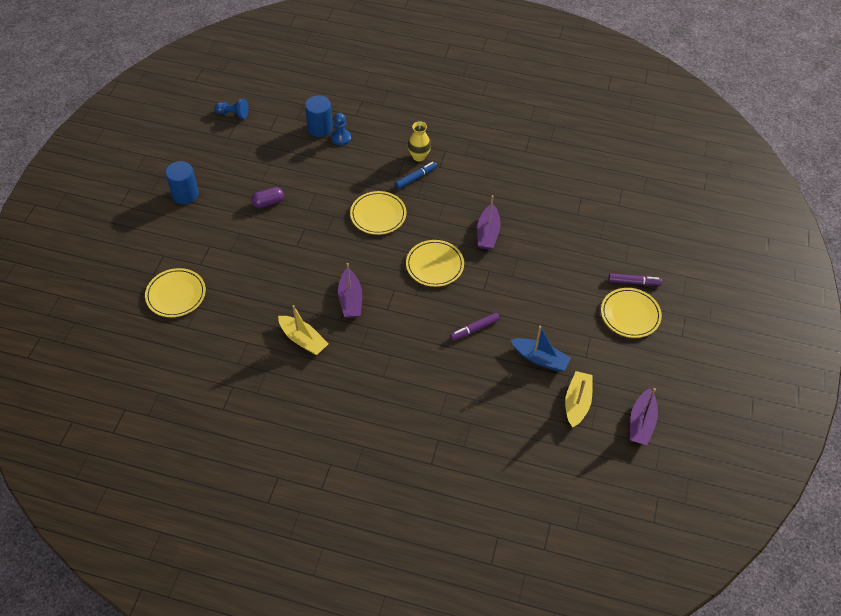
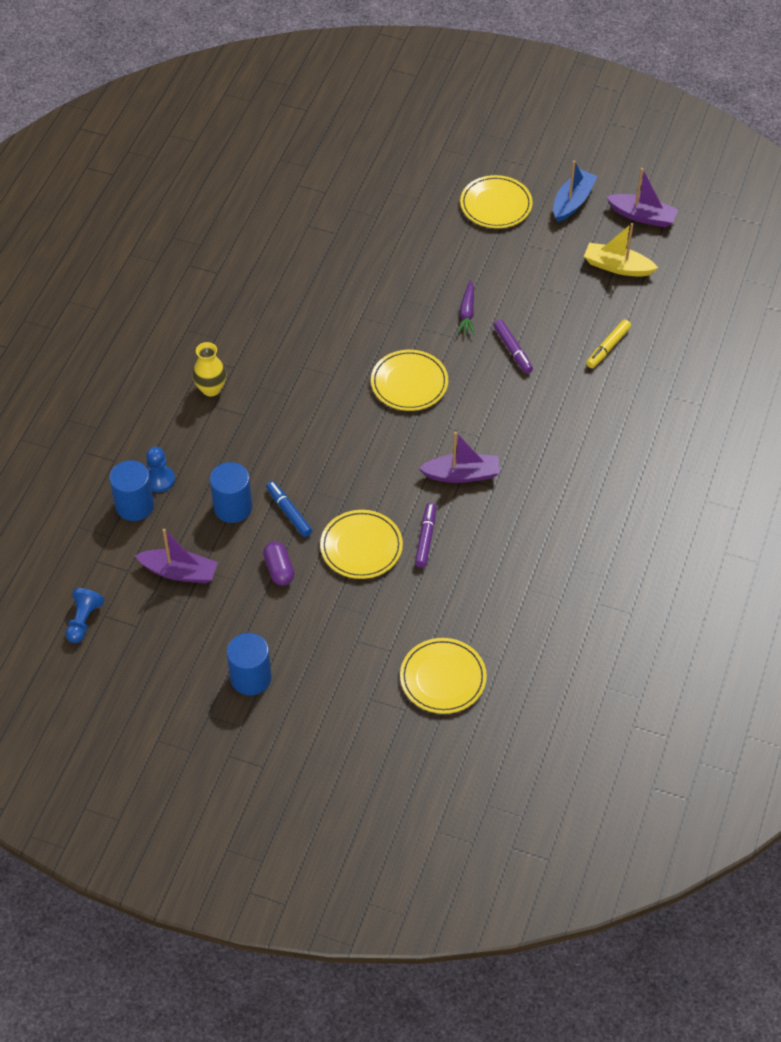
camera: 85 degrees left, 0 degrees up
(303, 340) = (524, 527): yellow boat -> none
(319, 175) = (233, 507): none -> blue cylinder
(378, 215) = (316, 440): yellow plate -> yellow plate (361, 547)
(415, 178) = (252, 395): blue marker -> blue marker (289, 512)
(485, 395) = (608, 347): none -> yellow marker
(488, 233) = (360, 324): purple boat -> purple boat (179, 572)
(509, 298) = (467, 312): none -> purple carrot
(540, 359) = (557, 293): blue boat -> blue boat (572, 202)
(633, 282) = (448, 195): purple marker -> purple marker (425, 539)

